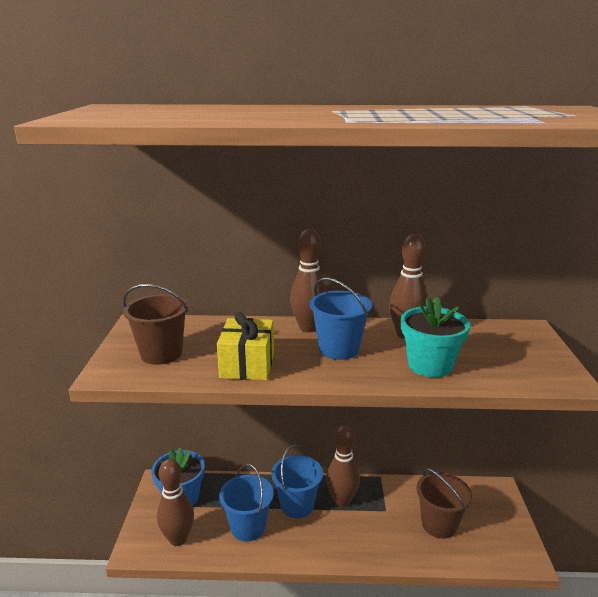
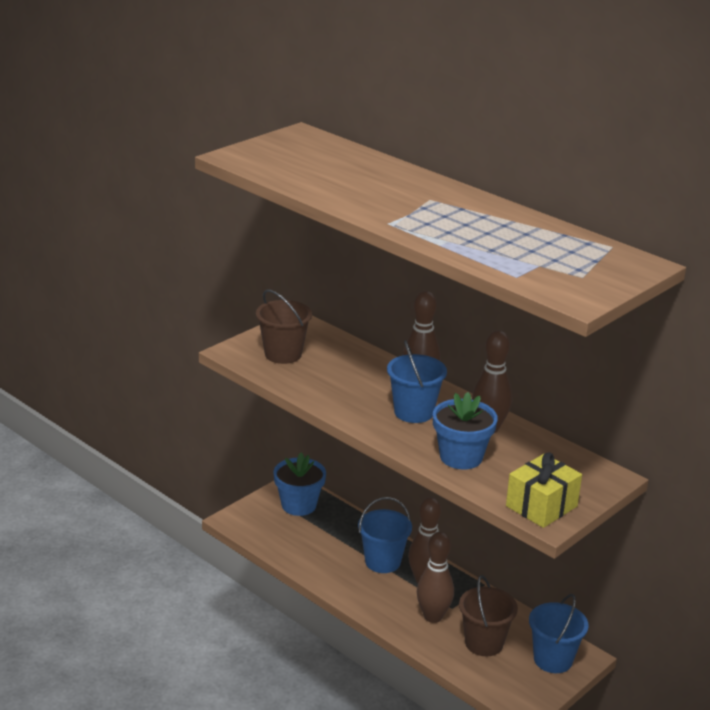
camera: 40 degrees right, 5 degrees up
(178, 538) = (267, 531): brown bowling pin -> brown bowling pin (433, 616)
(247, 365) = (329, 391): yellow gift -> yellow gift (541, 506)
(248, 527) = (326, 553): blue bucket -> blue bucket (553, 659)
(429, 365) = (461, 457): turquoise flower pot -> blue flower pot

